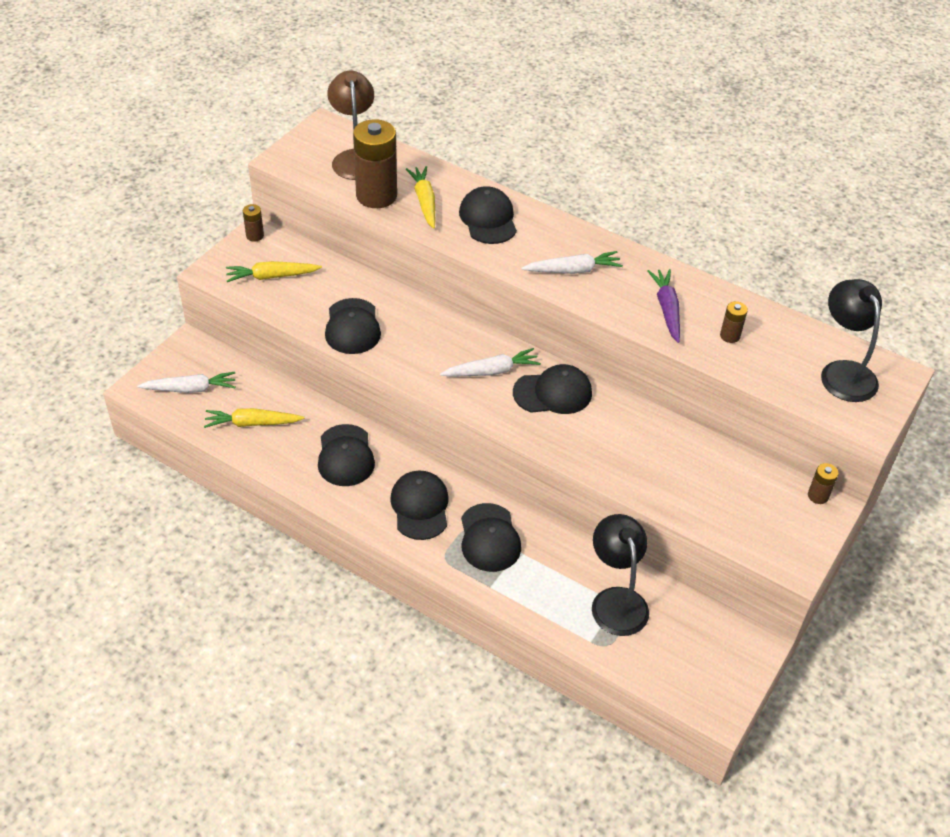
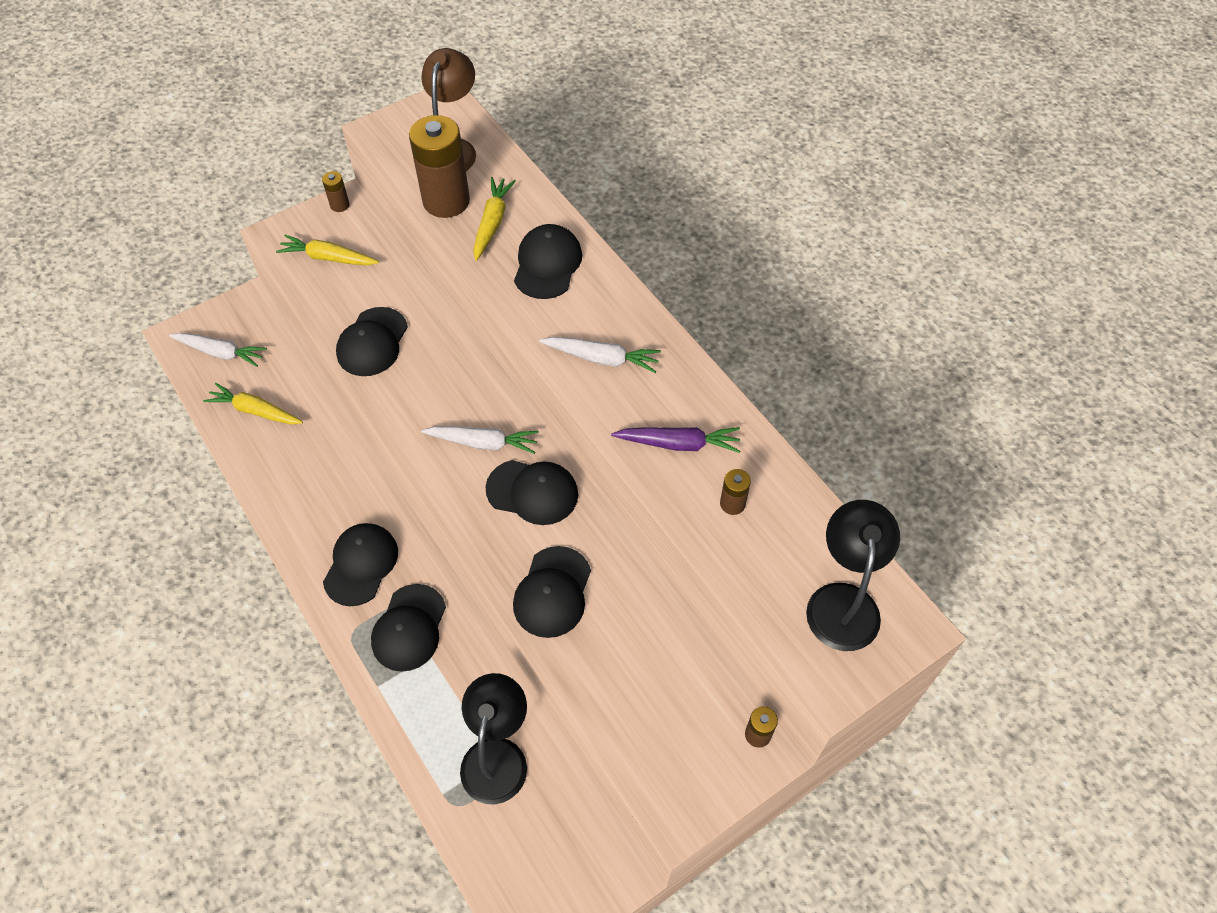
camera: 25 degrees right, 10 degrees up
(345, 456) = (322, 479): black cap -> black cap (552, 592)
(667, 309) = (678, 444): purple carrot -> purple carrot turned 75 degrees clockwise

